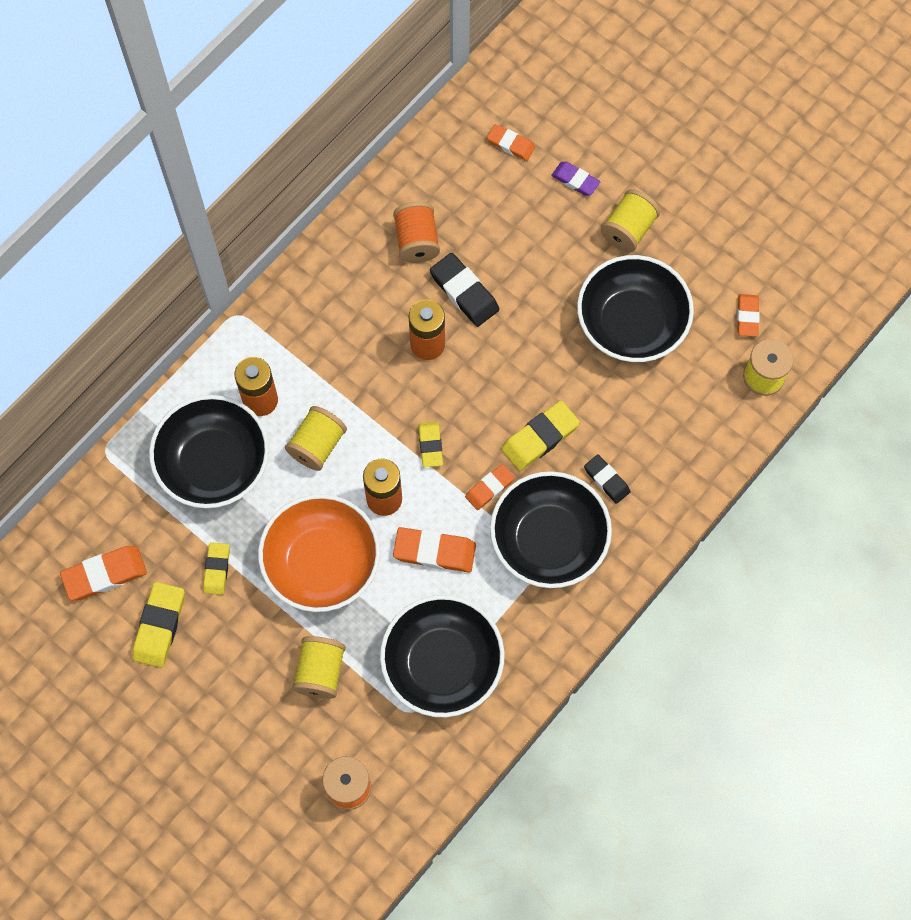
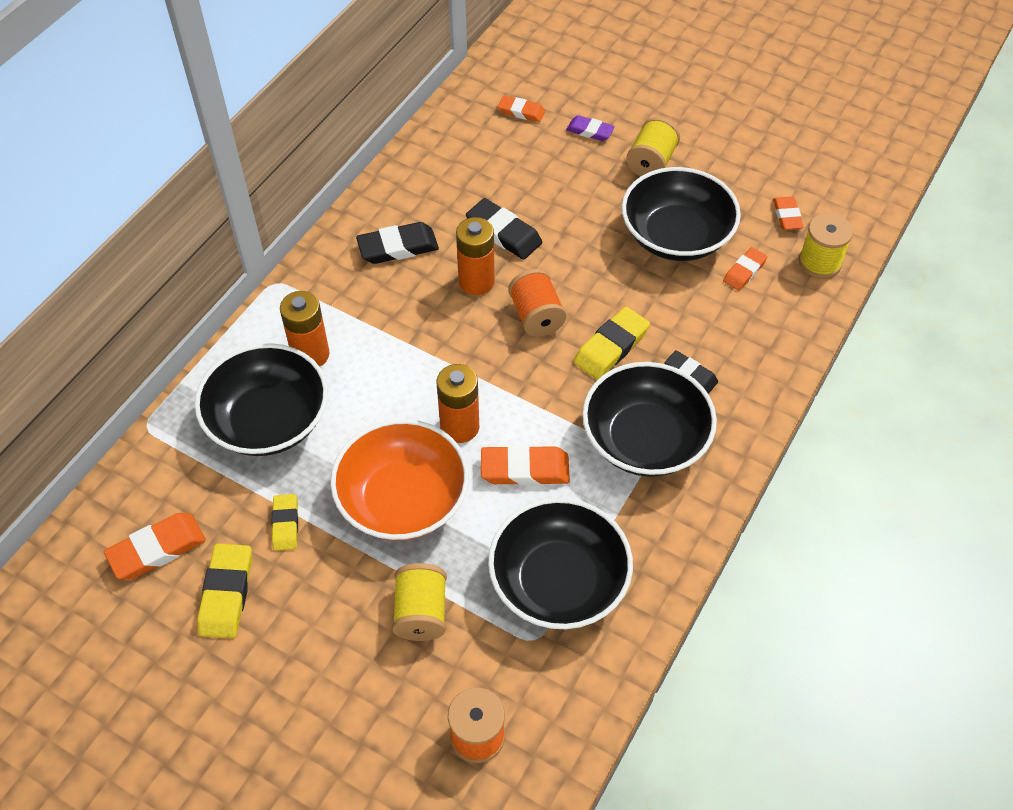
camera: 10 degrees left, 15 degrees down
(317, 445) = (378, 387): yellow spool -> none
(359, 292) = (398, 247): none -> black eraser
(417, 241) = (447, 198): orange spool -> orange spool (536, 316)
(430, 445) = (499, 370): yellow eraser -> none
(489, 488) = (570, 400): orange eraser -> orange eraser (744, 271)

